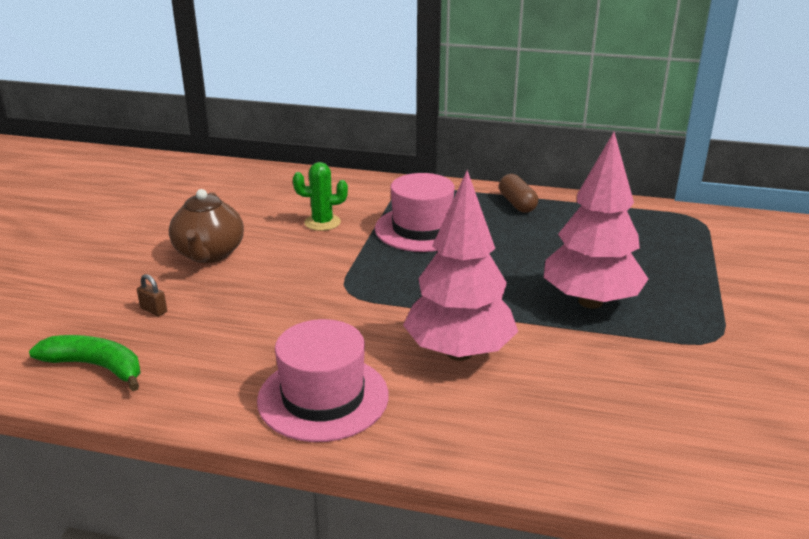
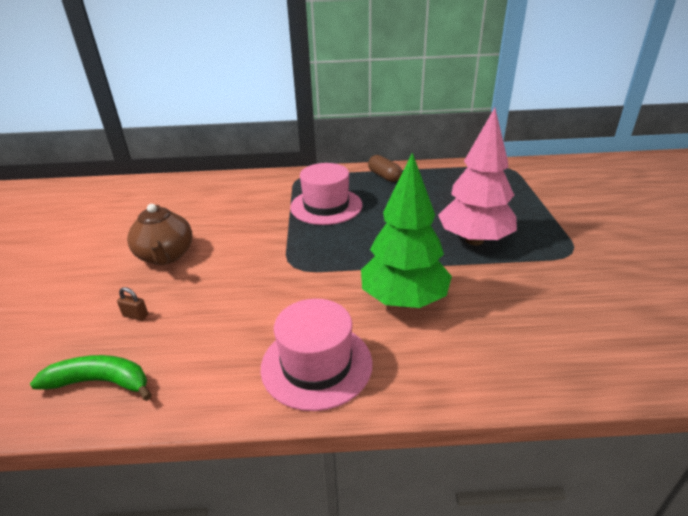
camera: 15 degrees left, 5 degrees up
(322, 222) = (248, 214): green cactus -> none
(459, 352) = (404, 300): pink tree -> green tree

